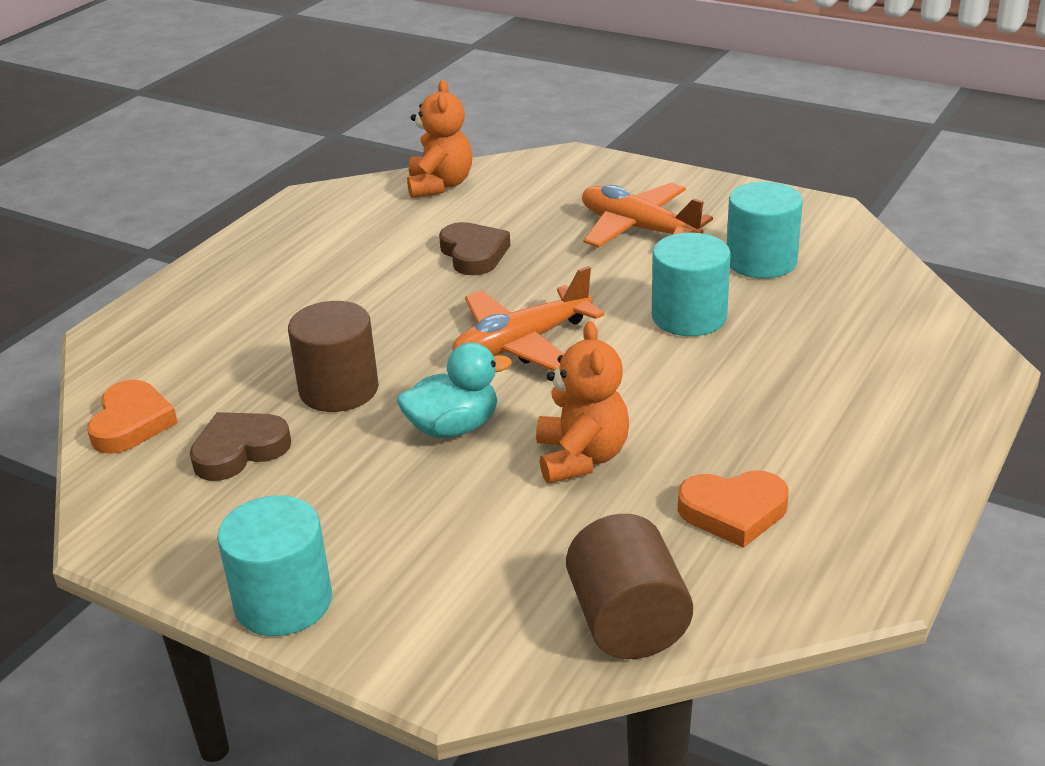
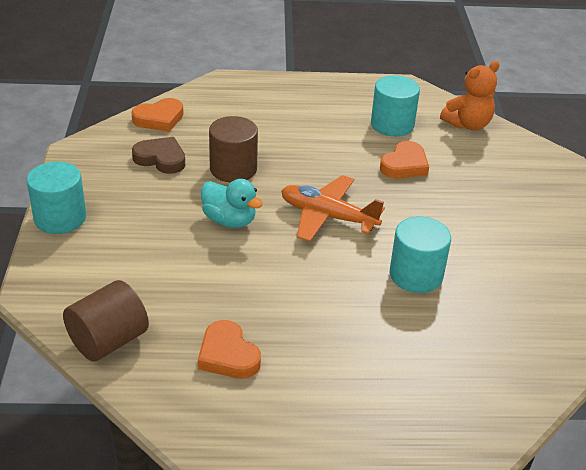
camera: 55 degrees right, 5 degrees up
(473, 254) = (404, 165): brown heart -> orange heart
(581, 458) = (236, 277): orange teddy bear -> none
(638, 229) = (500, 220): orange plane -> none
(761, 261) = (514, 288): turquoise cylinder -> turquoise cylinder (392, 124)

